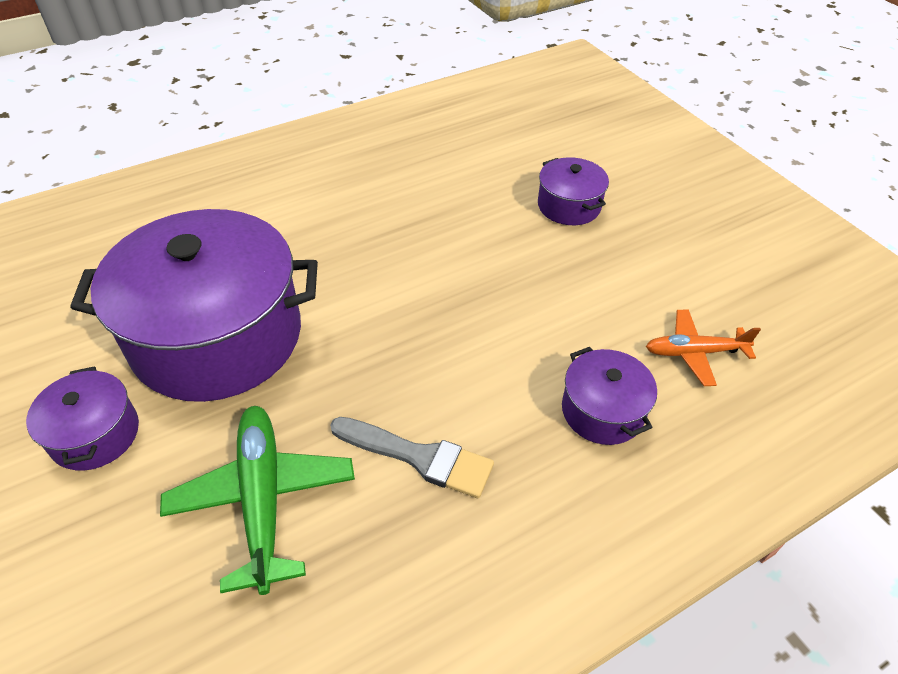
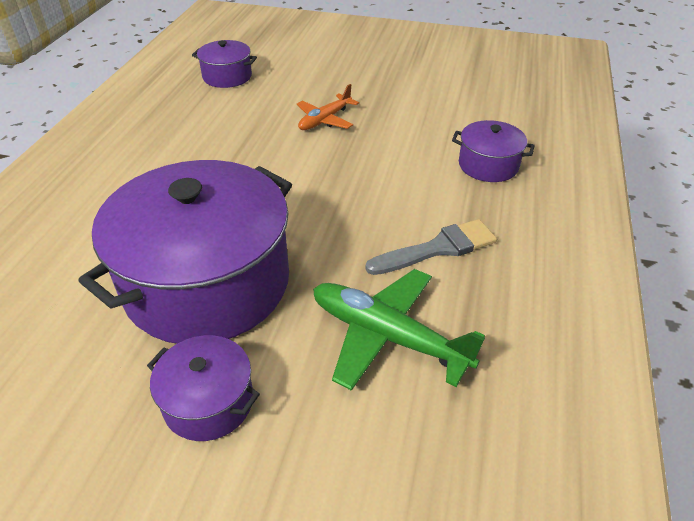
camera: 45 degrees left, 5 degrees down
(569, 206) = (326, 85): purple pot -> purple pot (227, 76)
(694, 352) = (488, 115): orange plane -> orange plane (325, 120)

